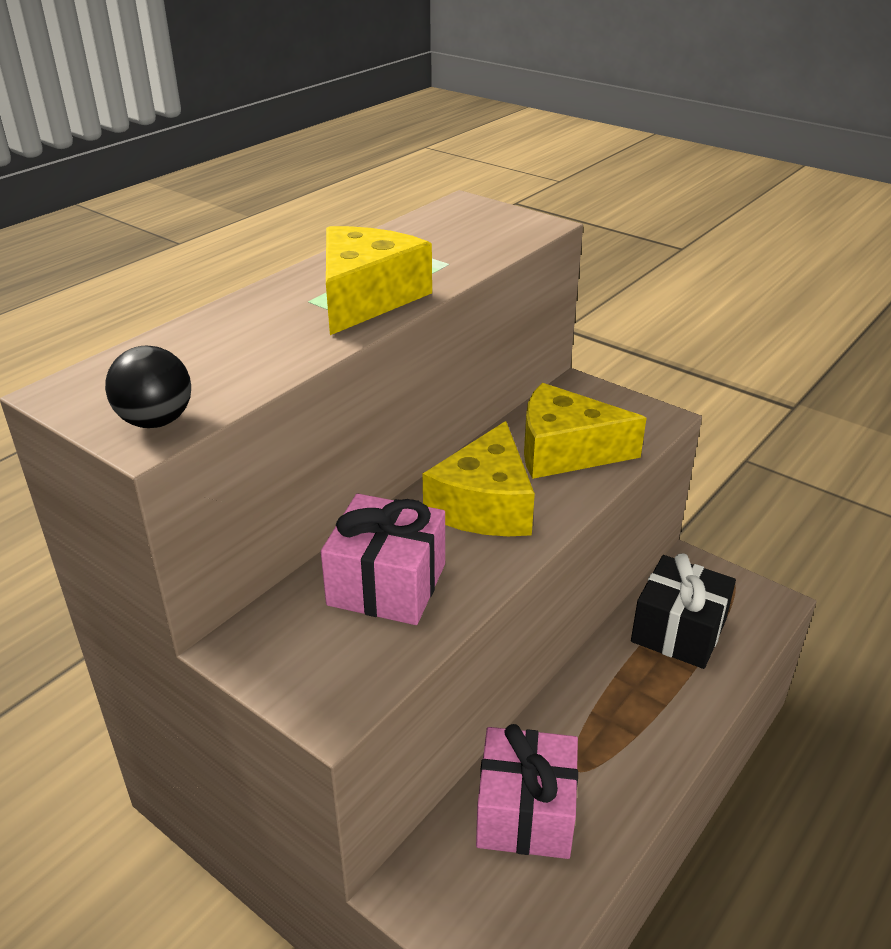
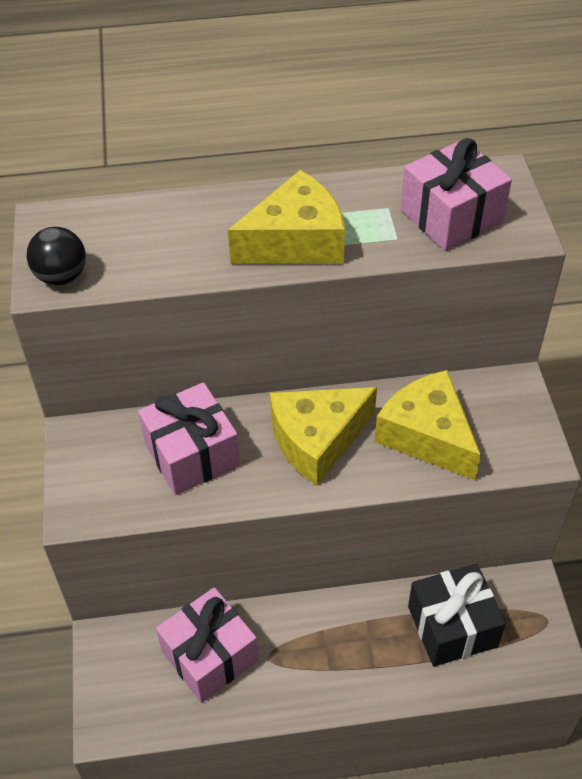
camera: 45 degrees right, 15 degrees up
(469, 236) = (451, 216): none -> pink gift

